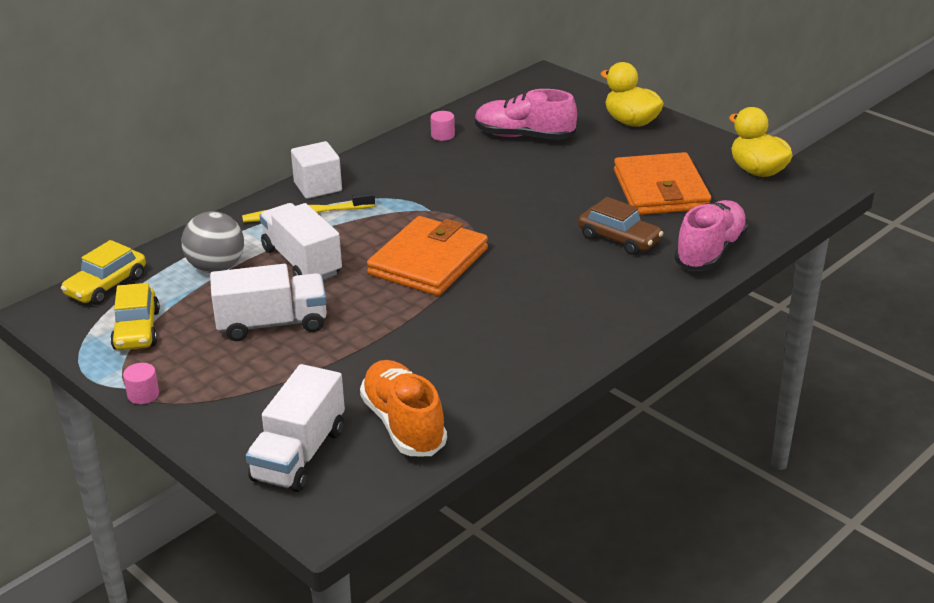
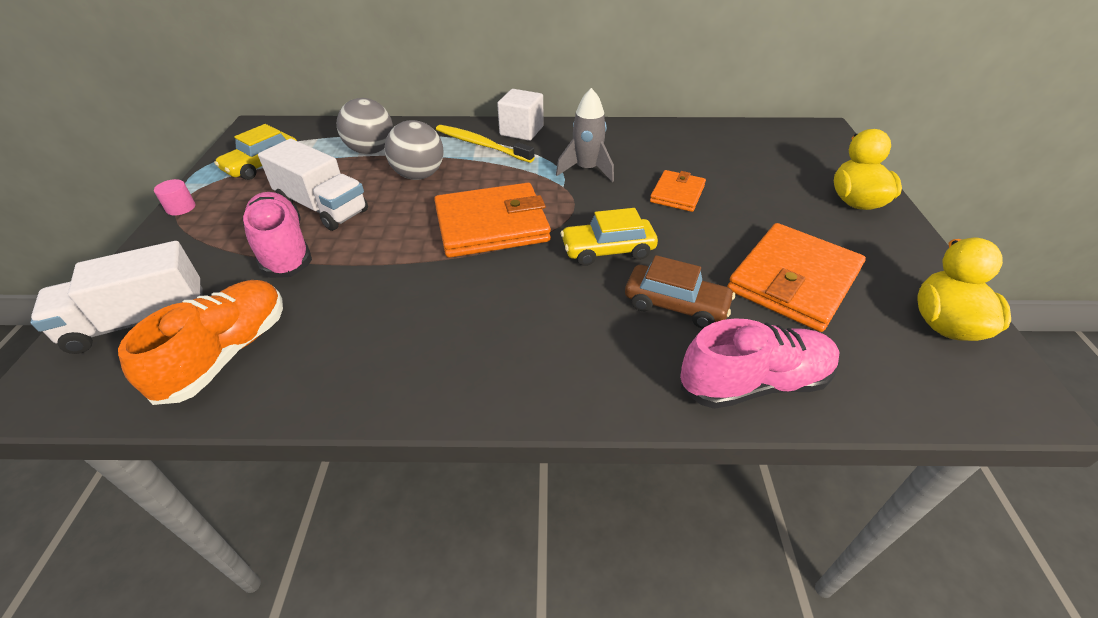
camera: 45 degrees right, 10 degrees up
(106, 286) = (305, 129): yellow car -> yellow car (608, 250)
(302, 262) = (419, 175): white truck -> grey ball
(426, 190) = (586, 170): none -> grey rocket
(442, 135) = (666, 137): pink cylinder -> none
(517, 174) = (677, 194): none -> orange wallet
(524, 136) = (731, 167): pink shoe -> pink shoe (283, 249)
(619, 239) = (675, 305): brown car -> brown car turned 60 degrees counterclockwise

